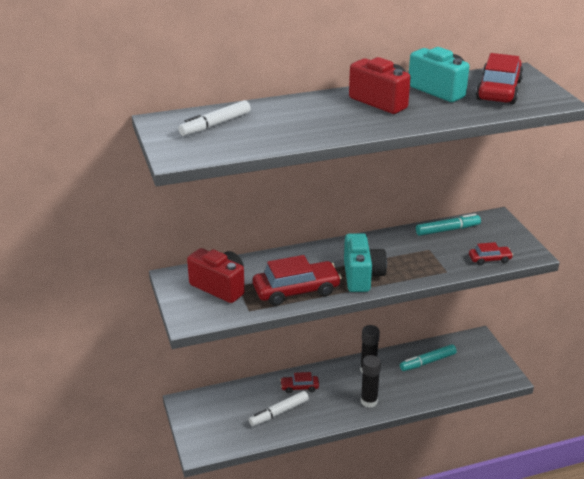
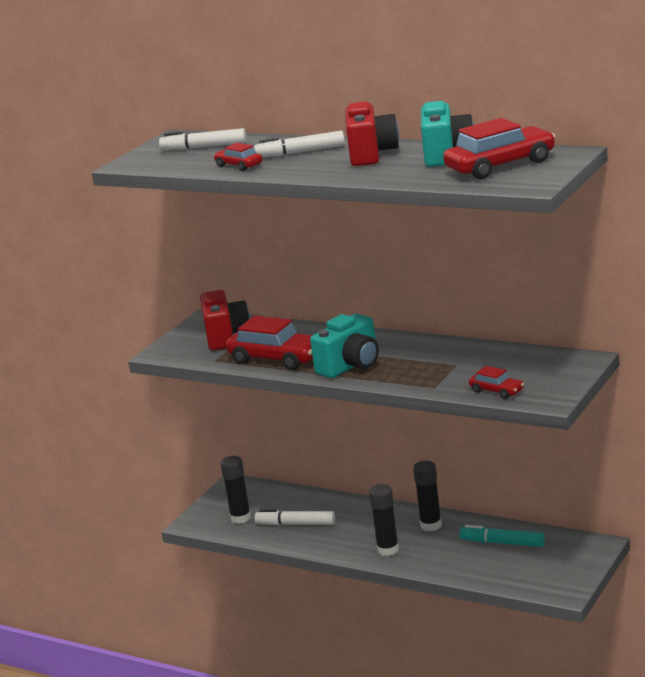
camera: 50 degrees right, 10 degrees down
(231, 428) = (240, 518): none -> black glue stick
(299, 387) = (345, 512): red car -> red car (239, 165)
(318, 111) = (300, 152): none -> white marker
(447, 230) = (509, 354): turquoise marker -> none

